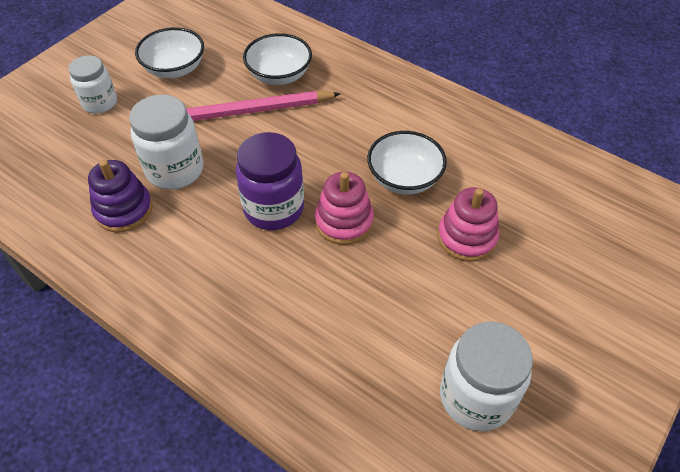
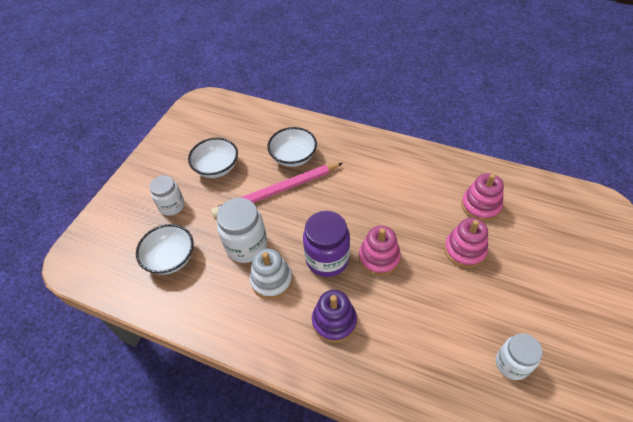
camera: 10 degrees left, 0 degrees up
(124, 210) = (221, 285): purple stacking toy -> purple stacking toy (334, 321)
(190, 218) = (271, 280): none -> white stacking toy
(404, 178) = (408, 216): white bowl -> white bowl (171, 258)
(476, 397) = (512, 364): white jar -> white jar, size x0.66
(512, 186) = (480, 206): none -> pink stacking toy

